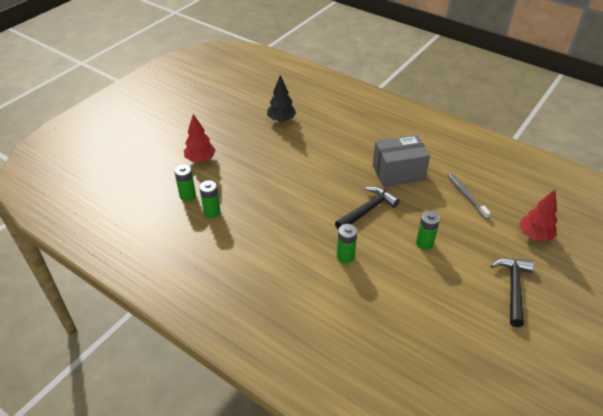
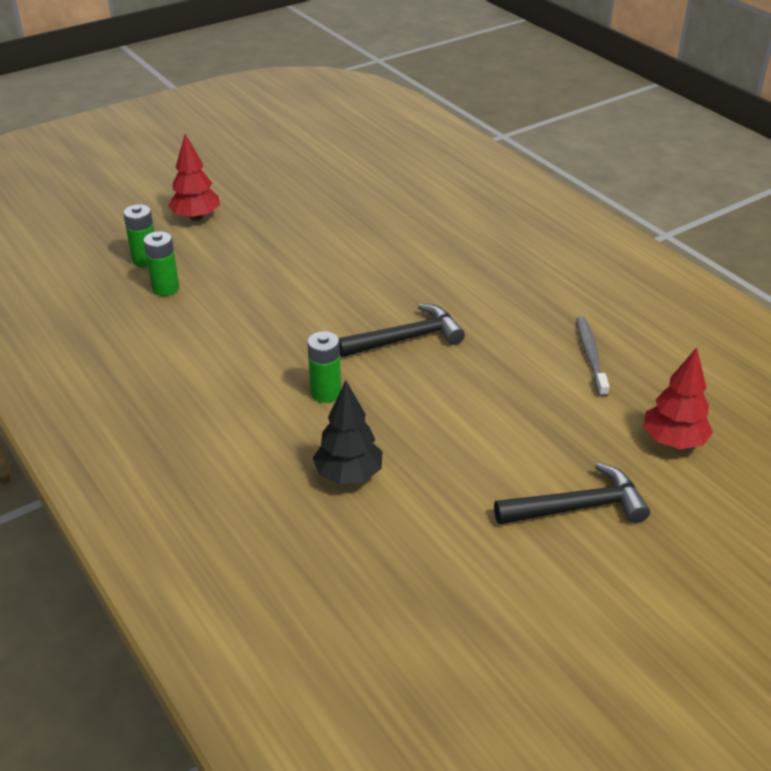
camera: 20 degrees right, 5 degrees down
(281, 120) = (355, 189): black tree -> black tree (349, 475)
(398, 172) = (494, 298): grey box -> none
(424, 243) = (468, 406): green battery -> none
(513, 288) = (578, 507): black hammer -> black hammer turned 45 degrees clockwise

